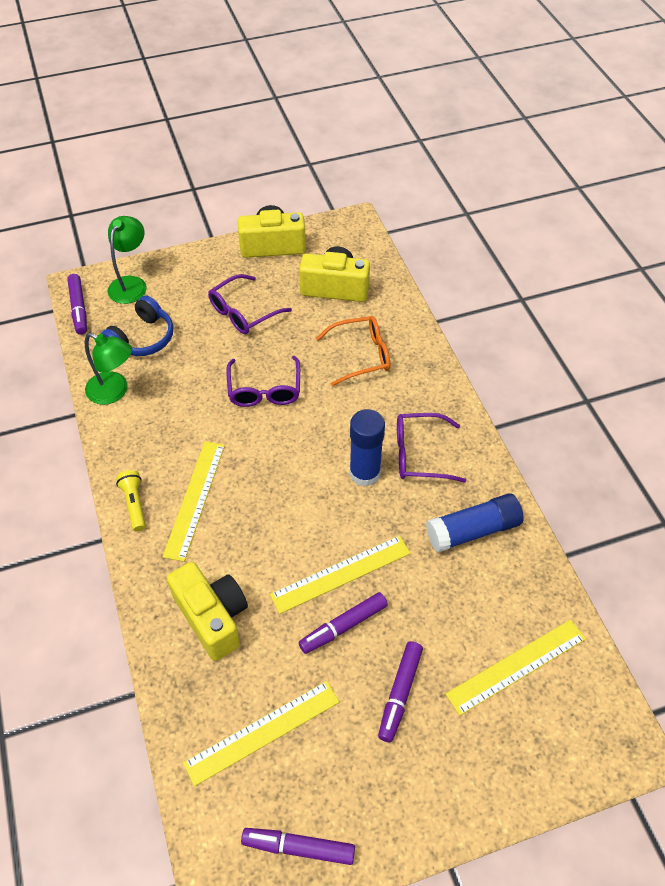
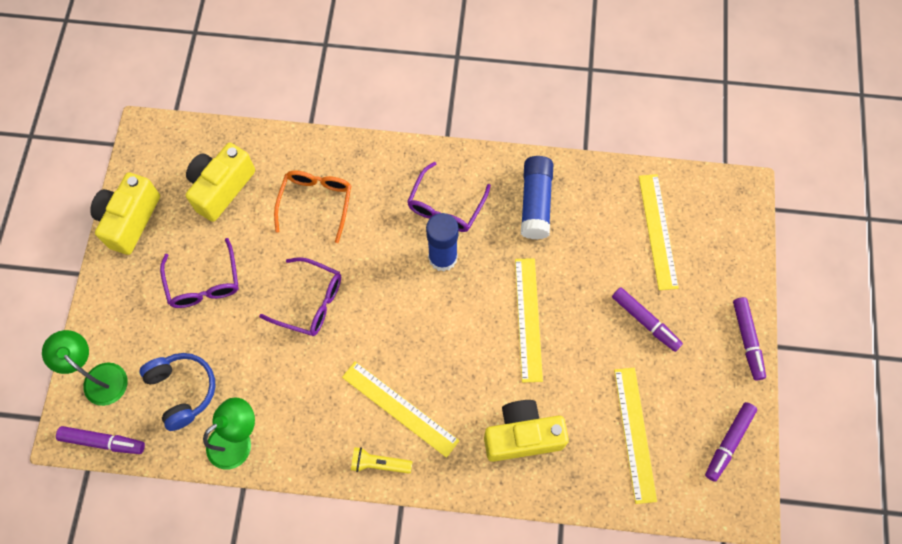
camera: 65 degrees left, 15 degrees up
(343, 626) = (574, 337): purple marker -> purple marker (747, 340)

